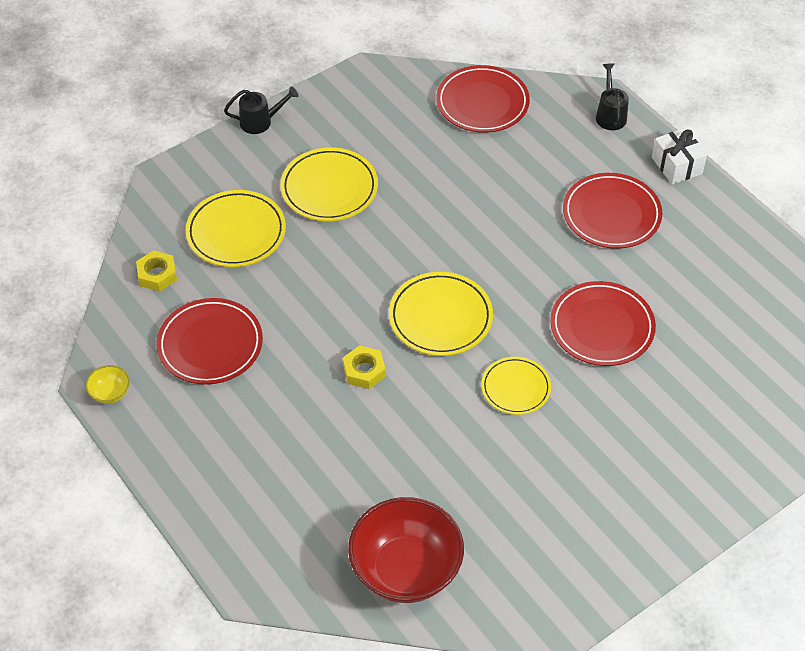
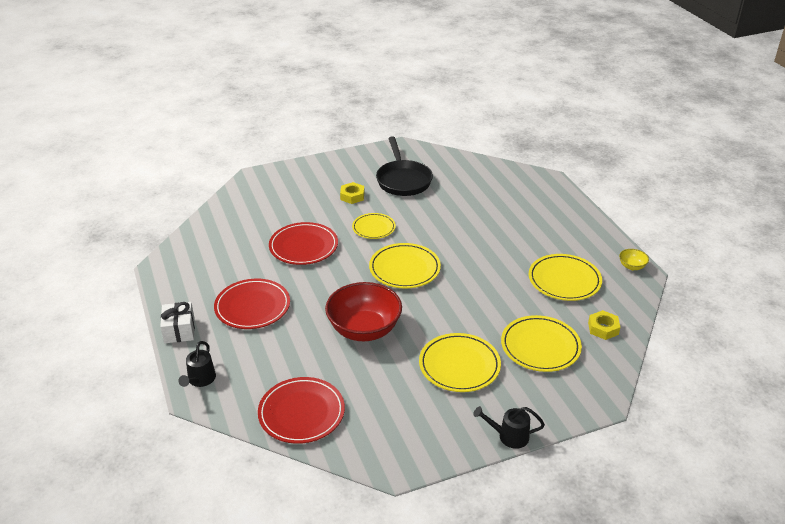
camera: 165 degrees left, 15 degrees down
(210, 345) = (564, 280): red plate -> yellow plate
(364, 371) = (464, 250): yellow nut -> yellow nut (352, 196)
(406, 569) = (465, 172): red bowl -> red bowl (364, 330)
(511, 518) = (403, 180): none -> black pan

